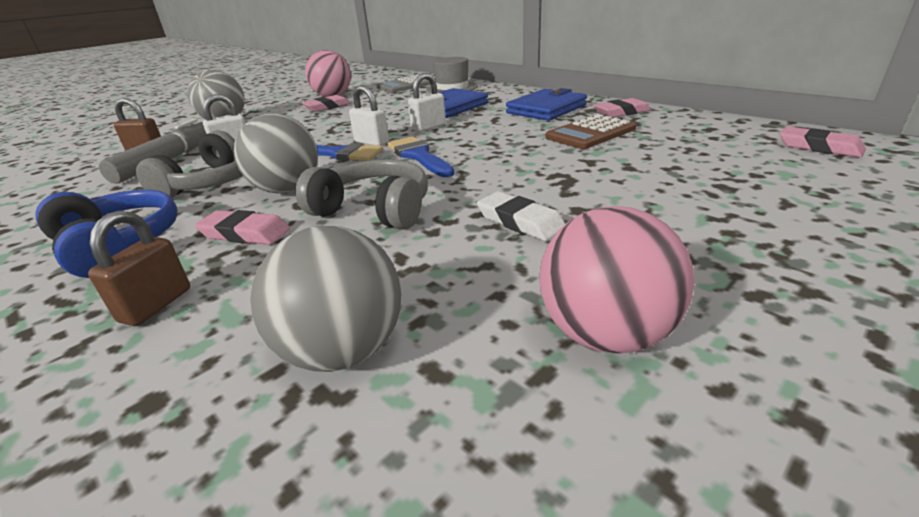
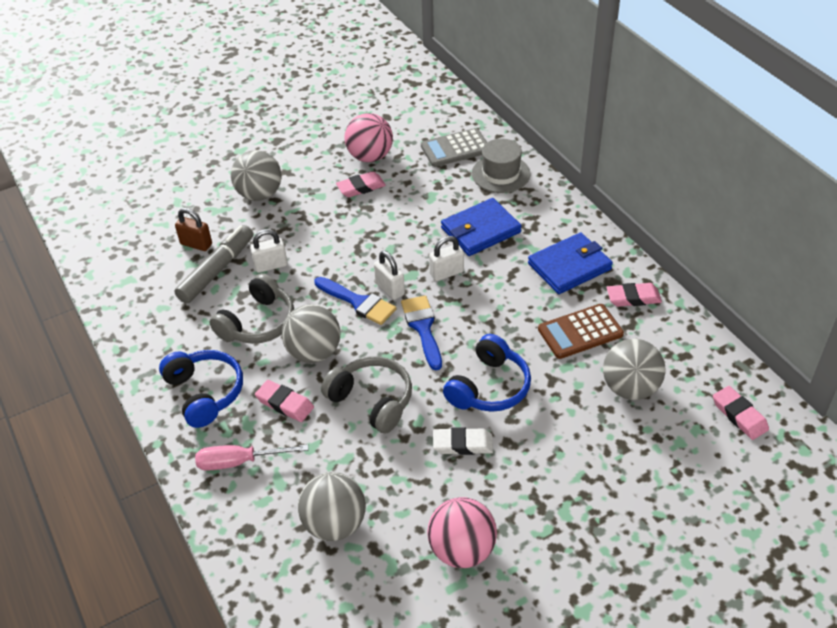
camera: 15 degrees right, 15 degrees up
(156, 305) = (239, 462): brown padlock -> pink screwdriver
(520, 221) = (463, 444): white eraser -> white eraser turned 60 degrees counterclockwise
(521, 176) = (489, 387): none -> blue headphones
(681, 152) = (630, 388): none -> grey ball

